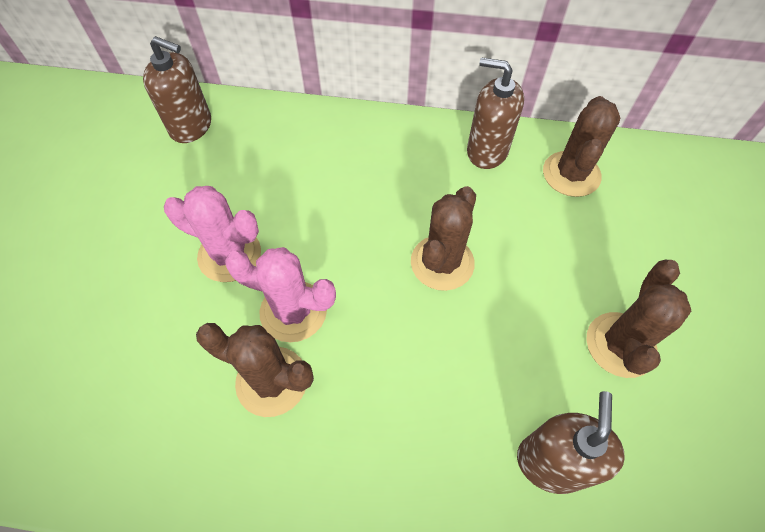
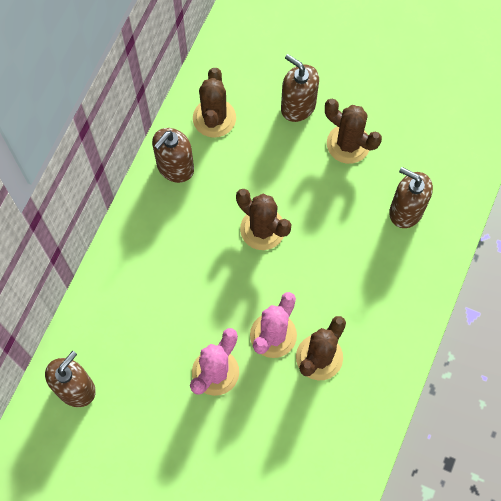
camera: 75 degrees left, 10 degrees up
(571, 174) = (214, 118): brown cactus -> brown cactus turned 60 degrees clockwise
(641, 264) = (298, 106): none -> brown soap dispenser

